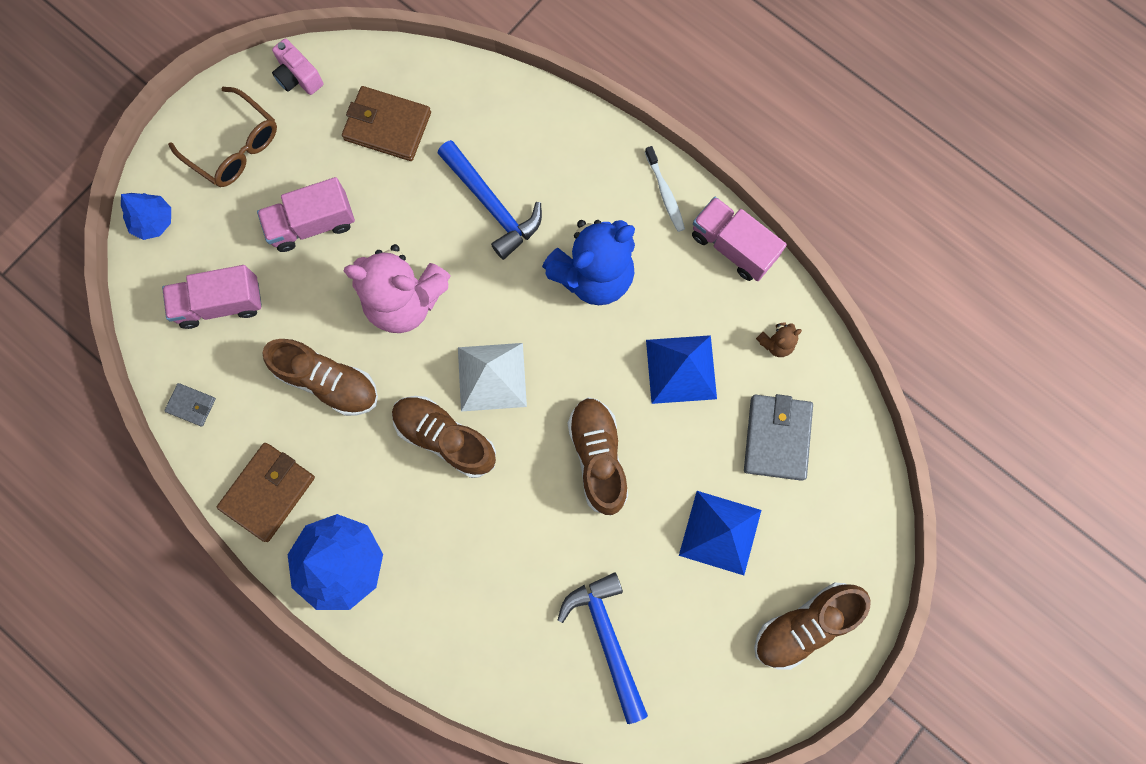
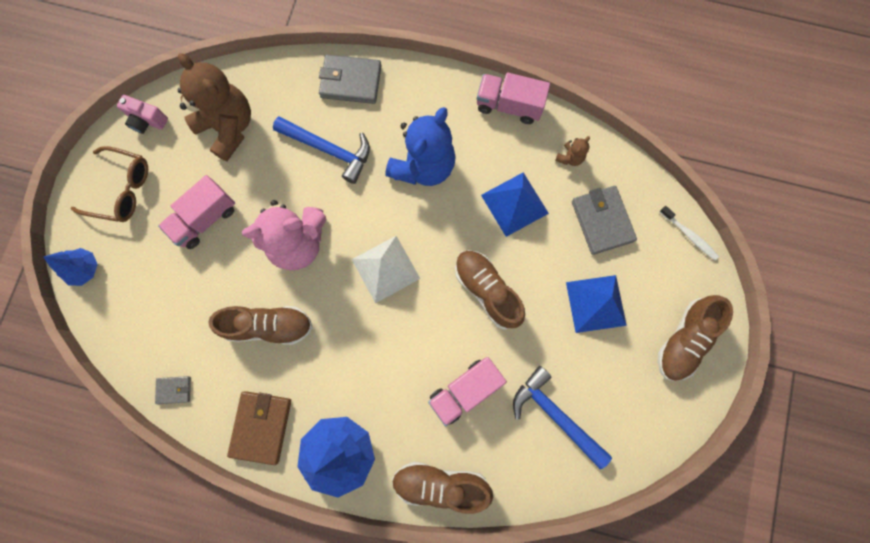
camera: 25 degrees left, 0 degrees up
(220, 303) = (162, 306): pink truck -> pink truck (465, 390)
(387, 126) = (228, 128): brown wallet -> brown teddy bear
(445, 438) = (373, 327): brown shoe -> brown shoe (440, 484)
(556, 133) = (351, 82): none -> grey wallet
(665, 193) = (445, 90): white toothbrush -> white toothbrush (689, 235)

